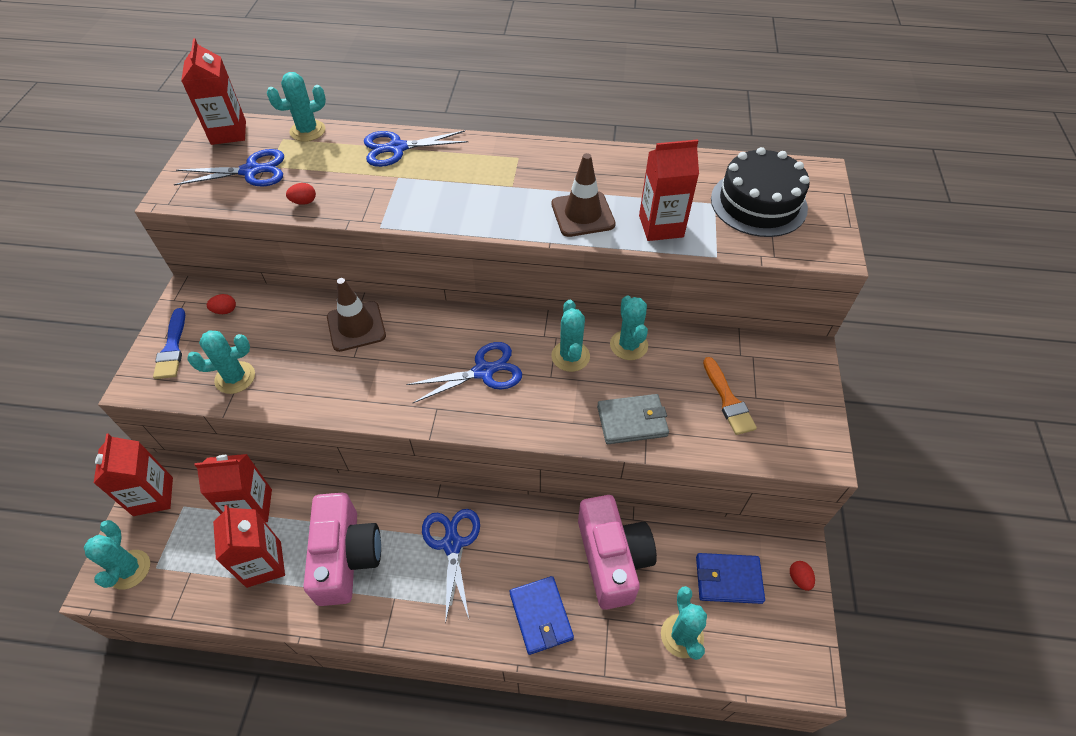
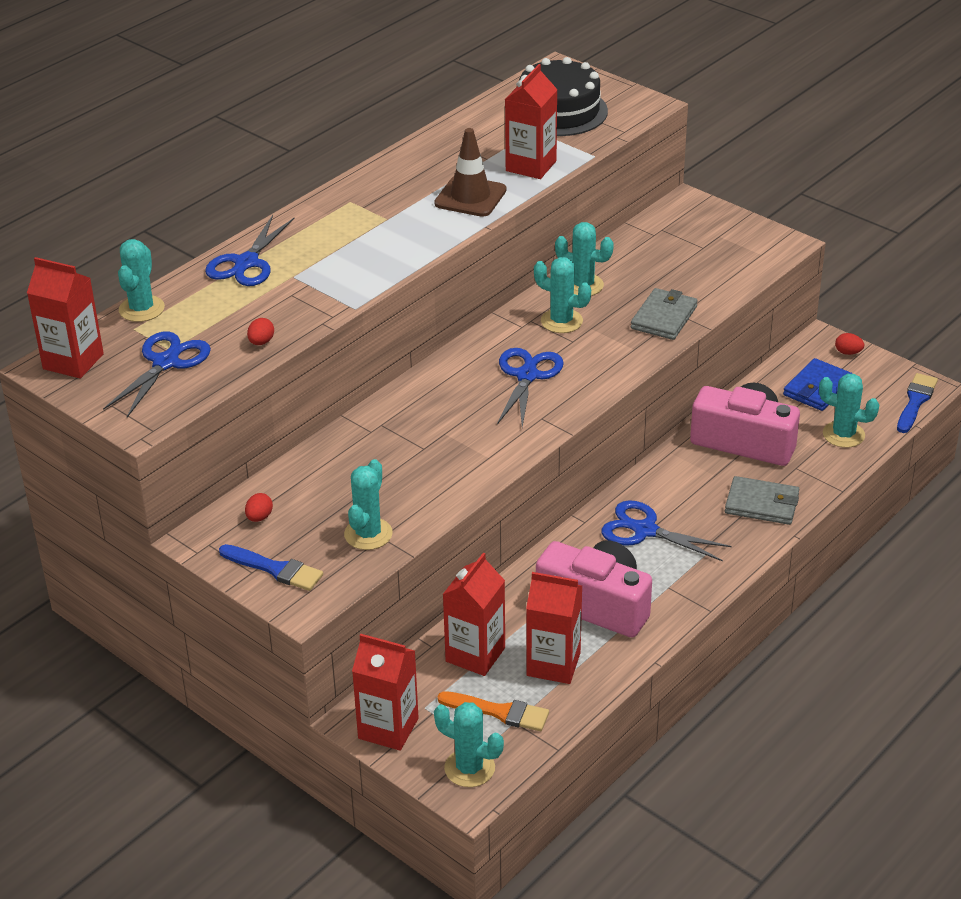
camera: 55 degrees left, 15 degrees down
(356, 326) = (384, 434): brown traffic cone -> none
(541, 616) = (762, 504): blue wallet -> grey wallet
(728, 400) = (692, 261): orange brush -> orange brush (499, 712)
(780, 677) = (915, 401): none -> blue brush

